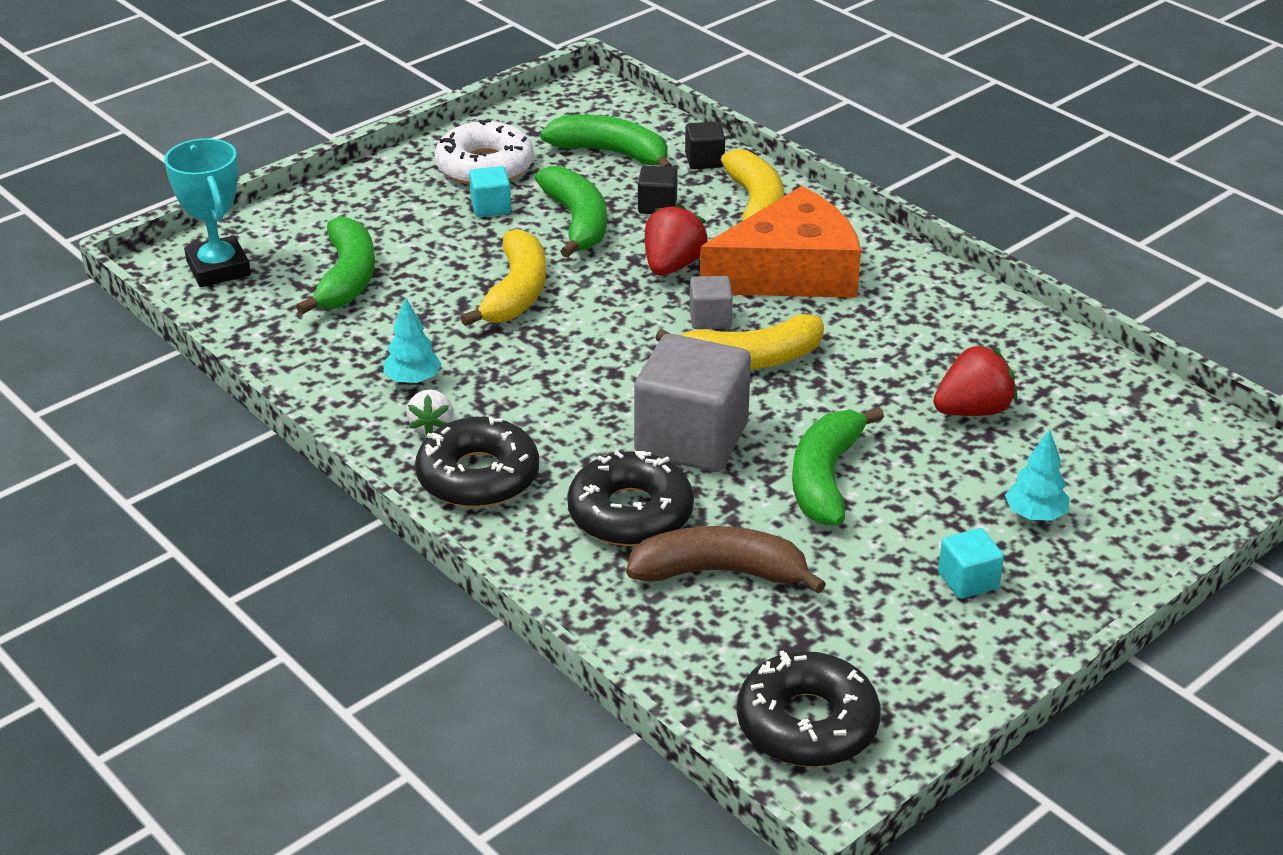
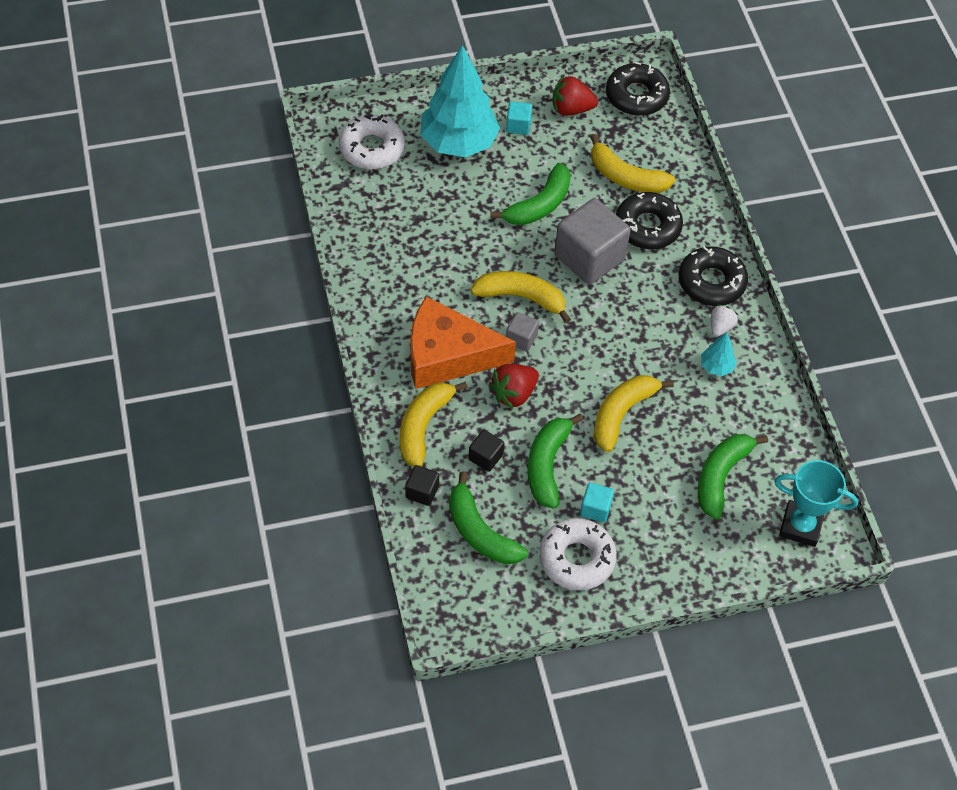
camera: 155 degrees left, 20 degrees up
(218, 268) = (800, 526): turquoise trophy -> turquoise trophy turned 75 degrees counterclockwise
(720, 572) = (626, 177): brown banana -> yellow banana
(972, 410) = (432, 212): red strawberry -> red strawberry (571, 109)
(1035, 515) = (458, 143): turquoise tree -> turquoise tree, size x2.40
(1152, 455) = (372, 148): none -> white donut

